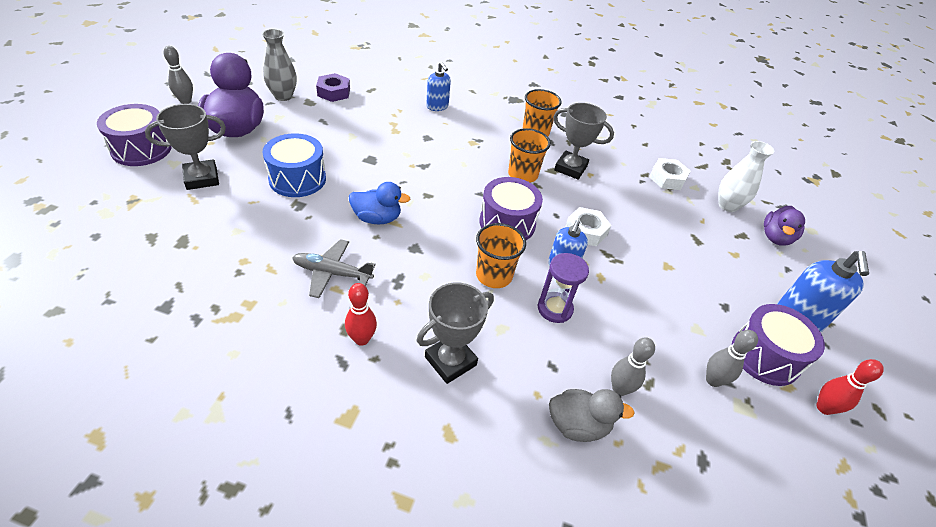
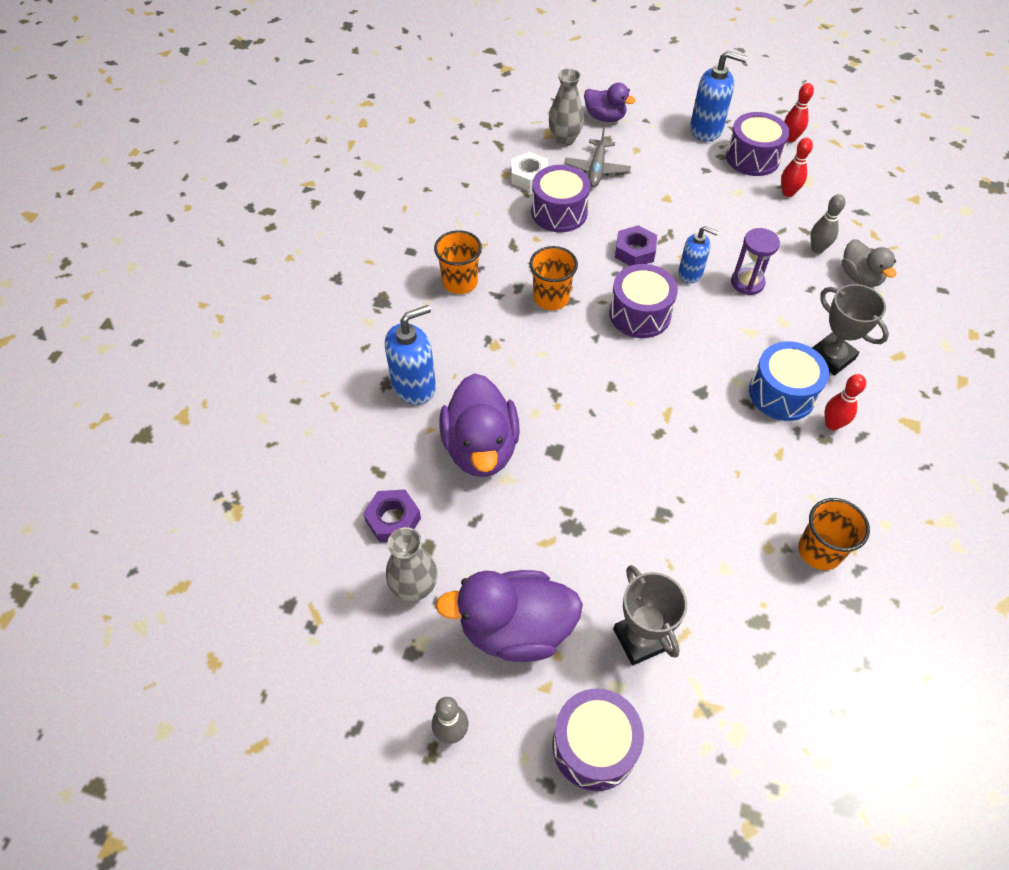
camera: 85 degrees left, 10 degrees up
(297, 179) = (614, 525): blue drum -> blue drum (782, 393)
(332, 273) = (760, 461): grey plane -> grey plane (596, 169)
(377, 218) = (664, 431): blue duck -> none
(380, 128) = (481, 448): none -> purple duck
(437, 106) = (414, 386): blue soap dispenser -> blue soap dispenser, size x1.55
(494, 275) = (720, 326): orange cup -> orange cup (819, 551)
(570, 168) = (529, 254): grey trophy -> none
(577, 425) = (860, 277): grey duck -> grey duck turned 150 degrees clockwise
(586, 231) = (635, 251): white nut -> purple nut
(626, 191) = (559, 212): none -> purple drum
(713, 380) = (788, 193): grey bowling pin -> red bowling pin
(727, 205) = (564, 139): white vase -> grey vase

